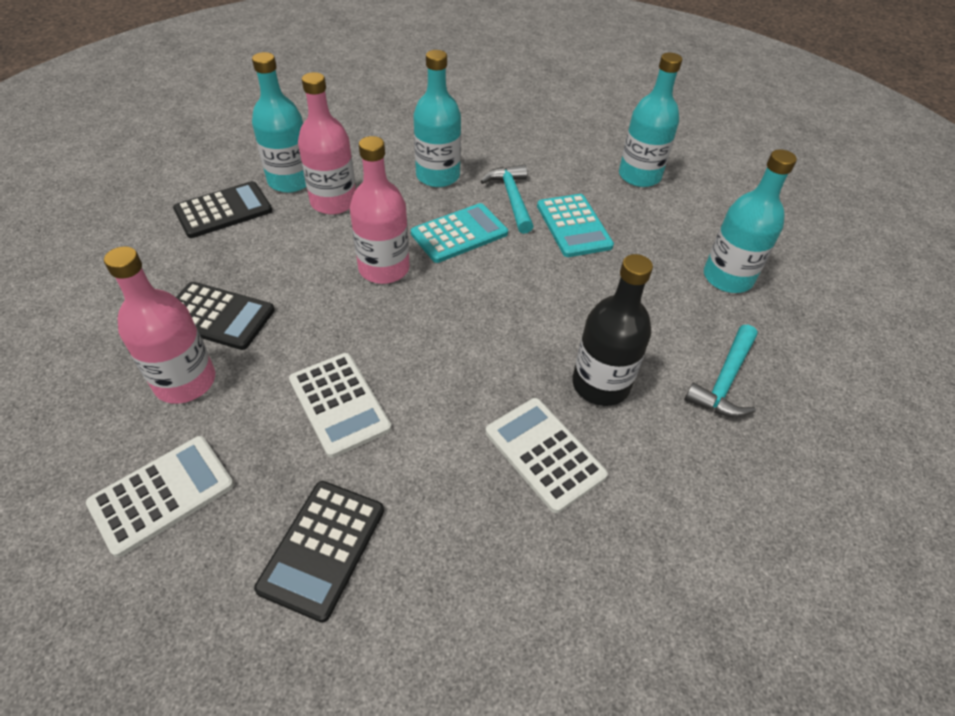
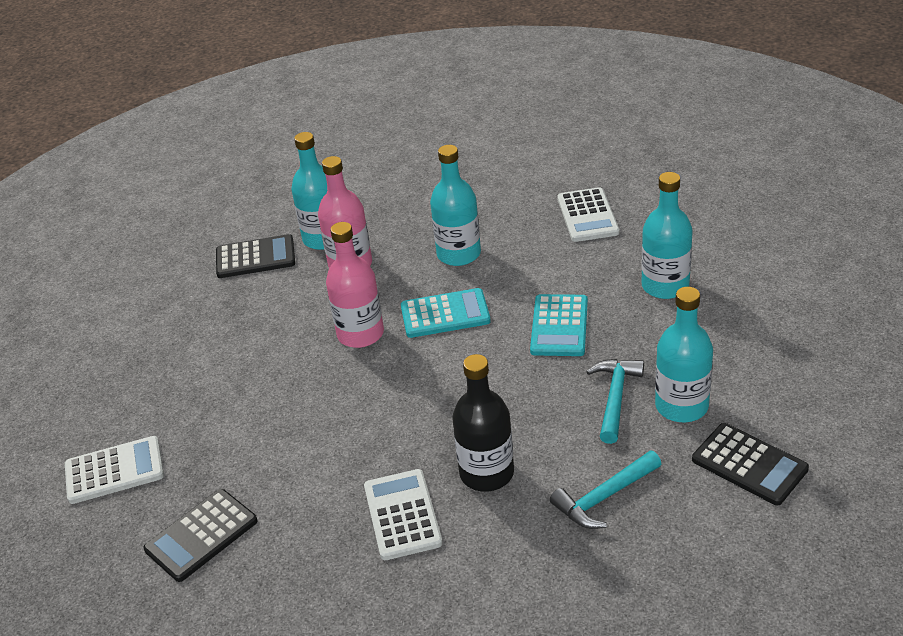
camera: 30 degrees right, 10 degrees down
(185, 381) = (164, 394): pink bottle -> none
(217, 316) = (209, 348): black calculator -> black calculator (749, 464)
(339, 404) = (265, 437): white calculator -> white calculator (587, 216)
(512, 198) = (516, 288): turquoise hammer -> turquoise hammer (615, 398)

